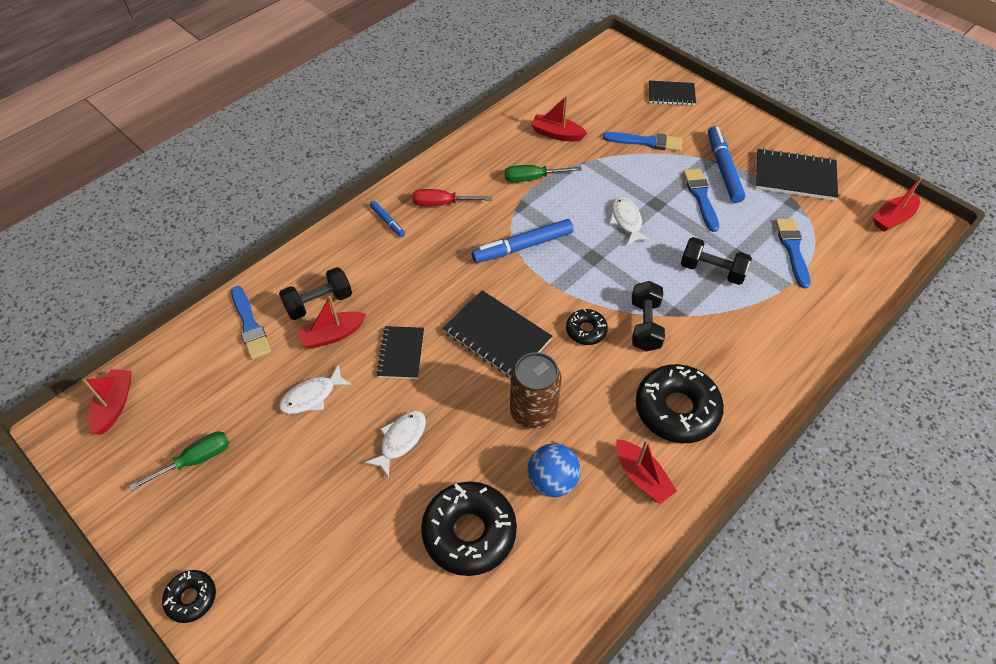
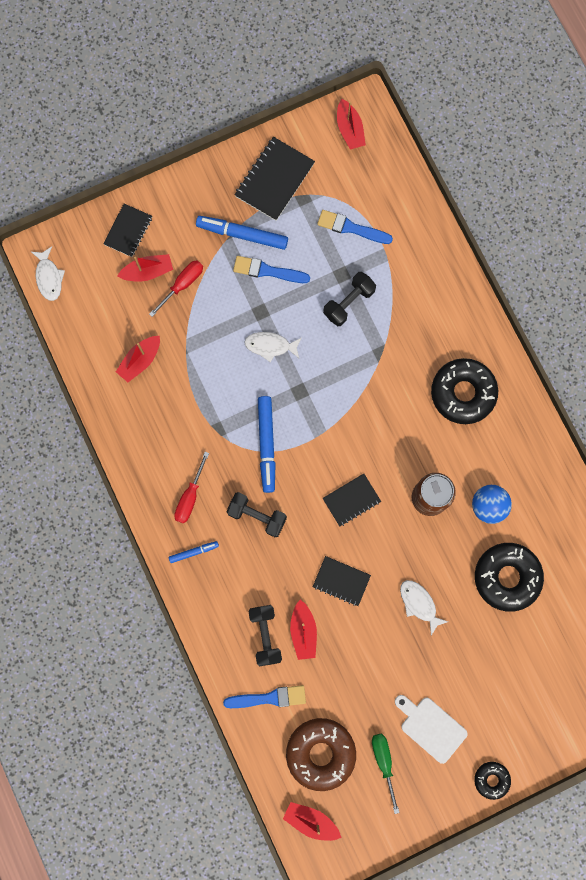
camera: 70 degrees left, 25 degrees up
(196, 391) = (320, 753): none -> brown donut
(249, 500) = (431, 727): none -> white cutting board
(312, 396) = (357, 661): white fish -> white fish (49, 277)
(497, 336) = (351, 500): black notebook -> black notebook, size x0.64
(532, 178) = (189, 406): green screwdriver -> none
(586, 330) = (371, 428): black donut -> none
(642, 477) = (506, 442): red boat -> red boat (148, 272)
(645, 325) = (382, 381): black dumbbell -> black dumbbell (257, 516)
(646, 142) = (183, 284): blue brush -> red screwdriver

